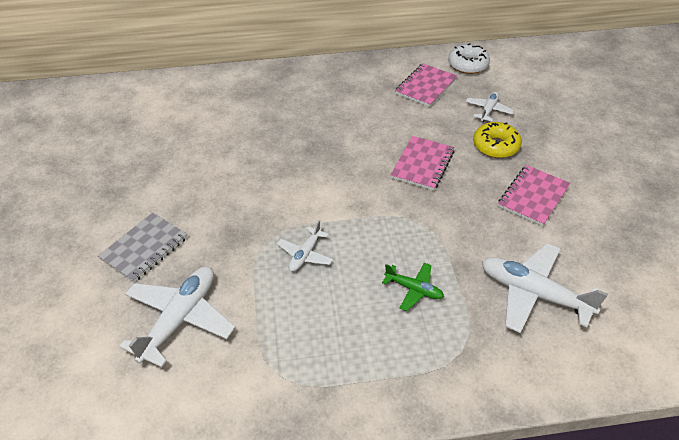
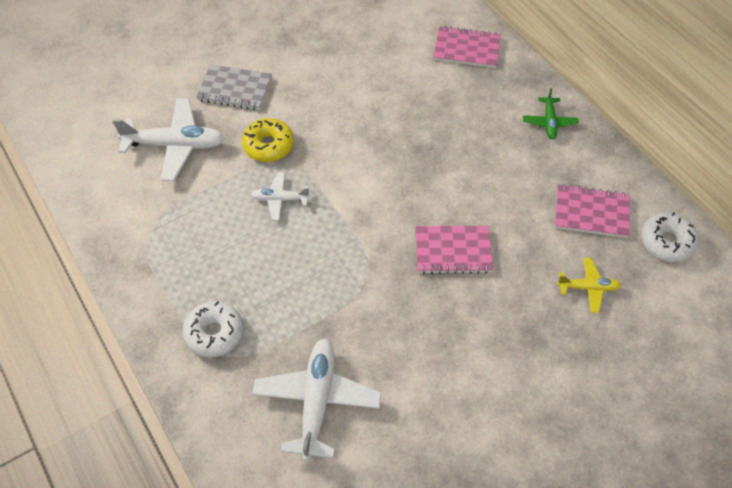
camera: 65 degrees right, 10 degrees up
(414, 289) = (277, 297): green plane -> green plane (549, 122)
(433, 350) = (214, 333): none -> white donut
(488, 110) = (588, 288): white plane -> yellow plane
(495, 146) = (526, 312): yellow donut -> yellow donut (268, 145)
(533, 197) = (460, 370): pink notebook -> pink notebook (466, 49)

